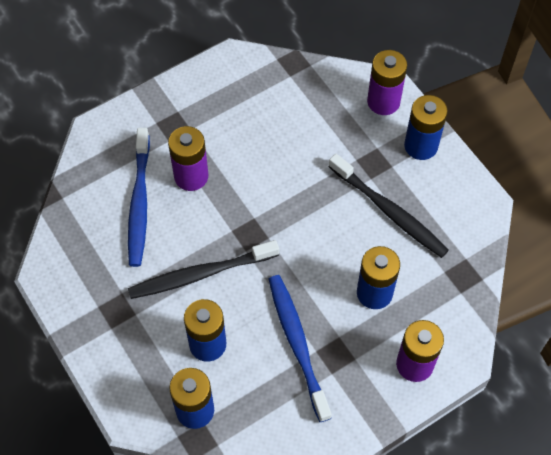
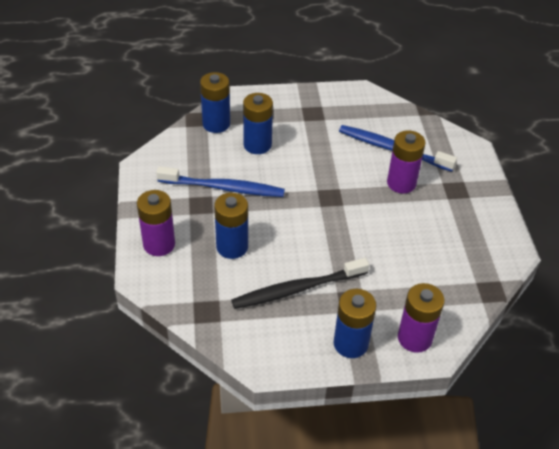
camera: 115 degrees right, 15 degrees down
(200, 274) = (313, 159): black toothbrush -> none

